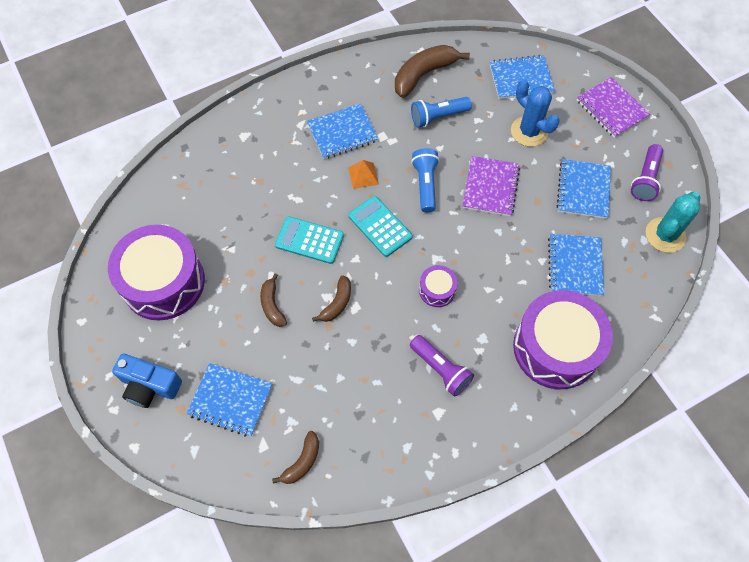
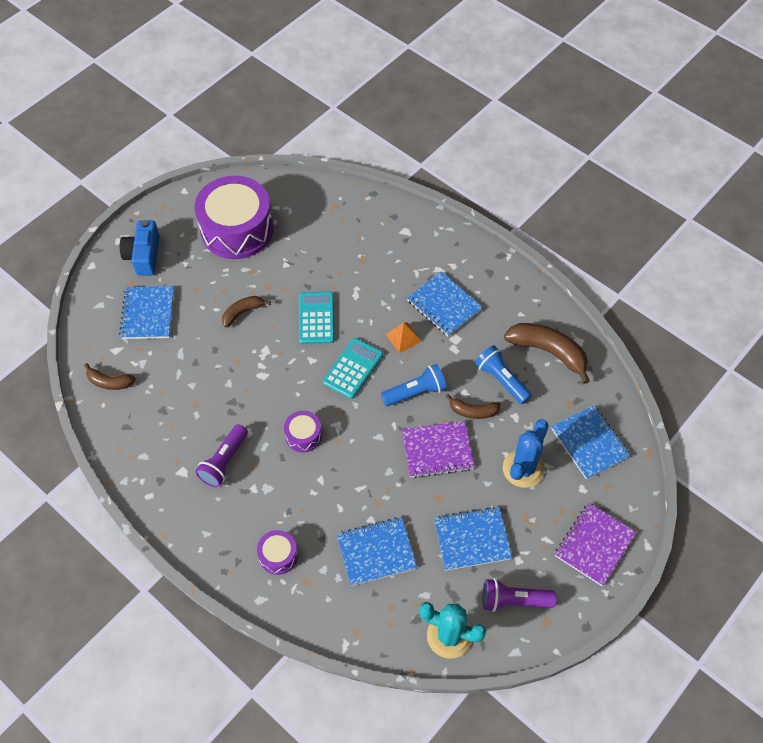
camera: 70 degrees right, 5 degrees down
(337, 303) = (261, 360): brown banana -> brown banana (473, 411)
(556, 348) = (278, 556): purple drum -> purple drum, size x0.44

